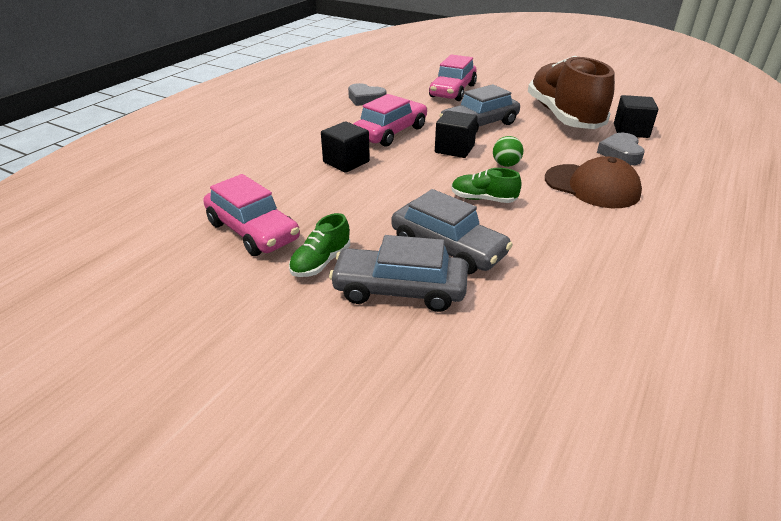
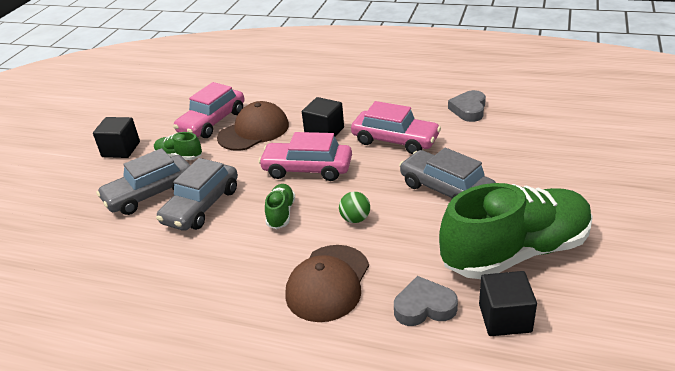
camera: 80 degrees right, 0 degrees up
(306, 202) = (254, 131): none -> brown cap
(399, 290) = (150, 193): grey car -> grey car turned 120 degrees counterclockwise
(452, 91) = (536, 157): pink car -> pink car (307, 169)
(454, 149) = (376, 182): black cube -> black cube (121, 149)
(563, 116) = (515, 252): brown shoe -> green shoe

